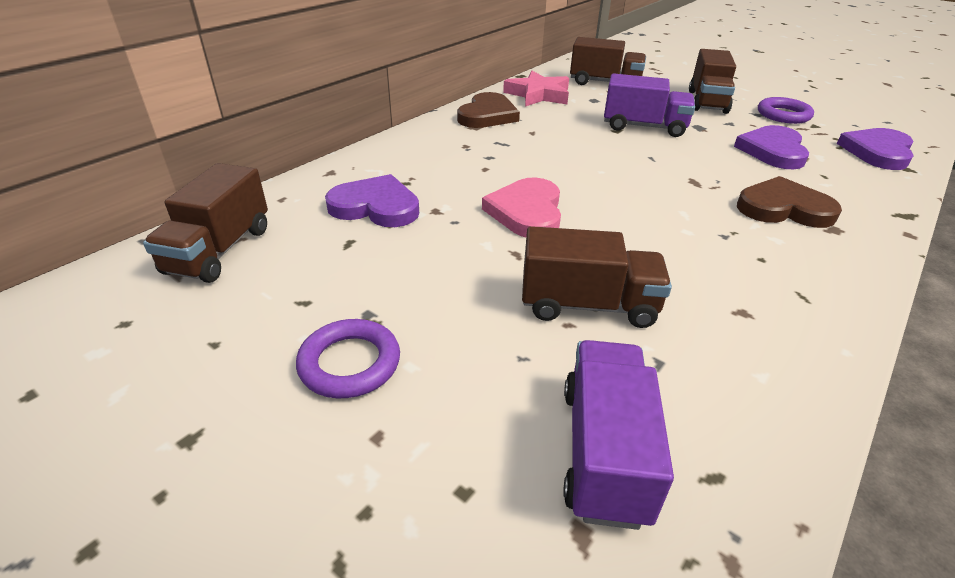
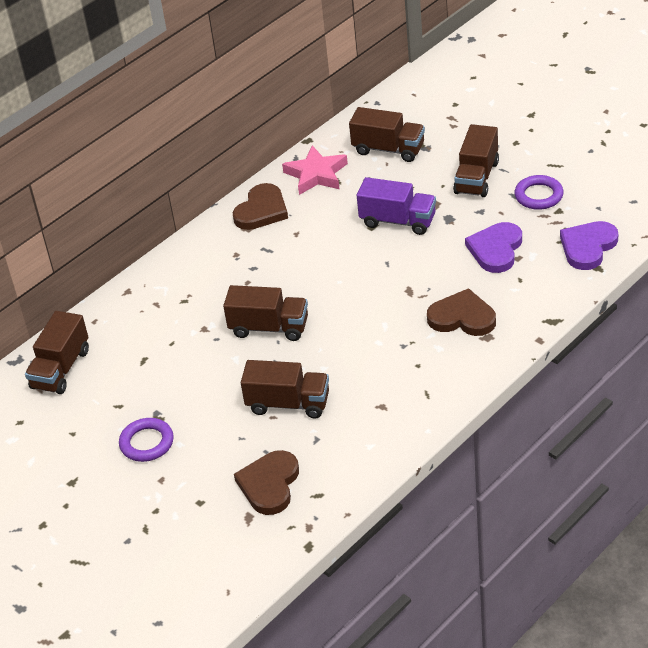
camera: 10 degrees right, 5 degrees up
(376, 206) = (161, 326): purple heart -> none
(526, 212) = (269, 328): pink heart -> brown truck
(604, 452) = (269, 484): purple truck -> brown heart

